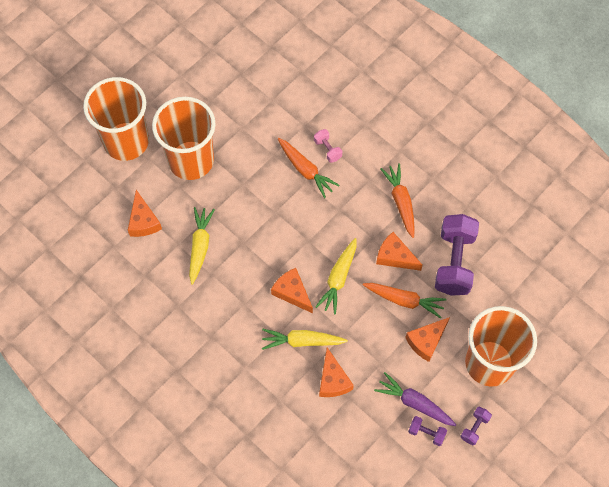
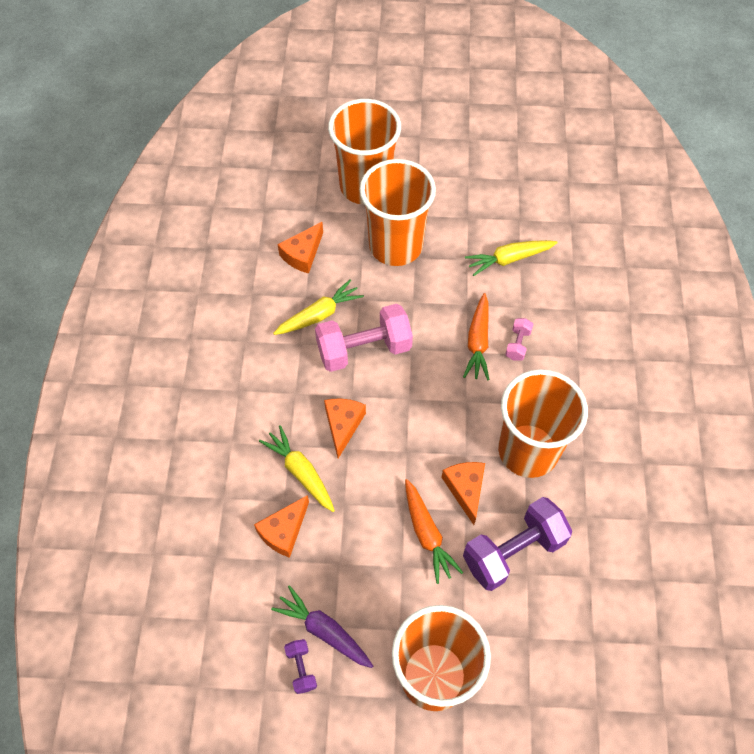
camera: 50 degrees right, 5 degrees down
(250, 239) = (364, 349): none -> pink dumbbell
(338, 278) = (395, 455): yellow carrot -> yellow carrot (509, 259)
(401, 202) = (528, 450): orange carrot -> orange cup
(415, 403) = (324, 631): purple carrot -> purple carrot turned 45 degrees counterclockwise
(426, 341) = (402, 590): orange cheese -> none
(474, 428) = (347, 716): purple dumbbell -> none

